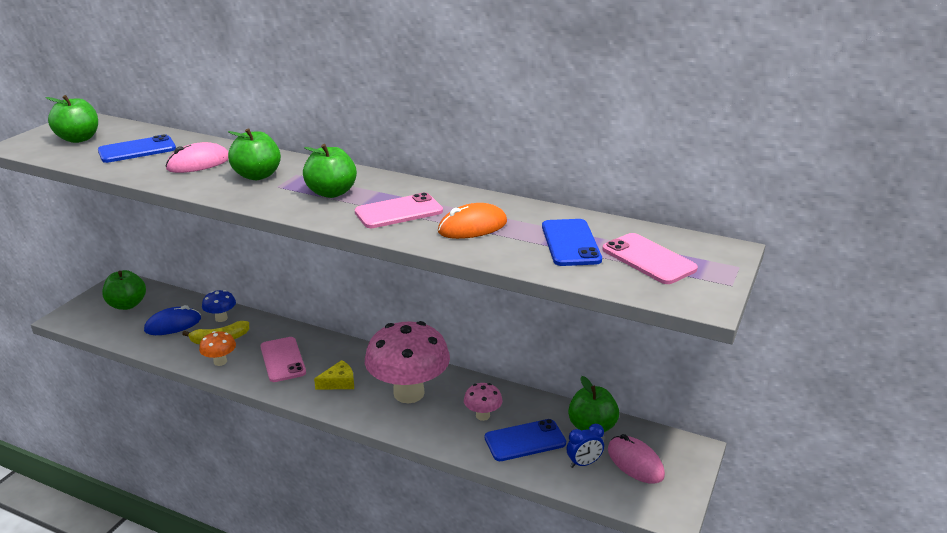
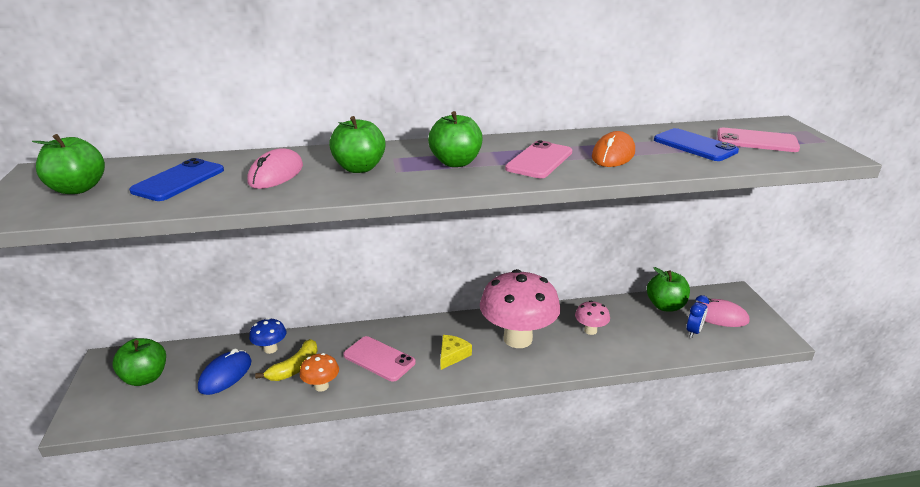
camera: 35 degrees left, 0 degrees up
(525, 440) = (640, 334): blue phone -> none

